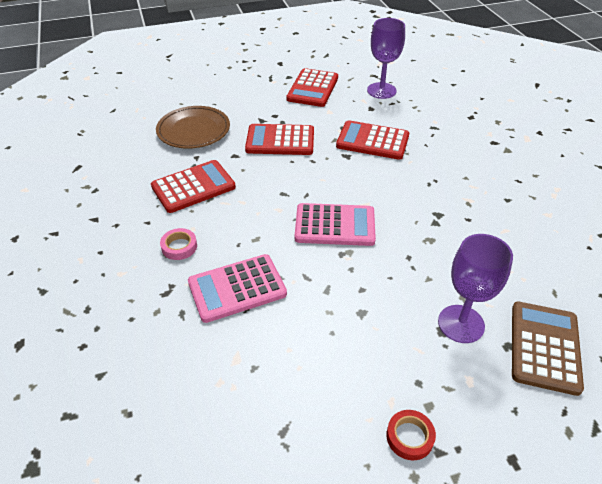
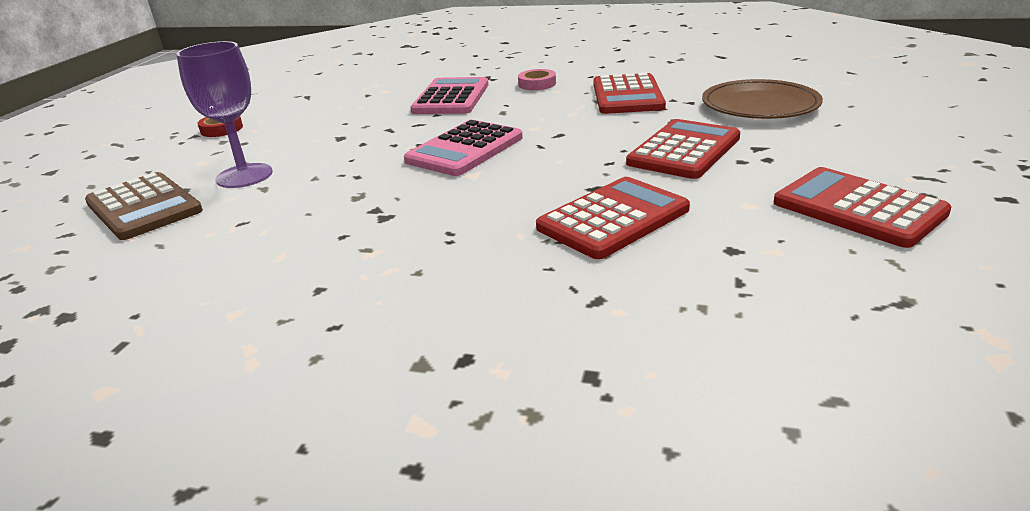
camera: 125 degrees right, 15 degrees down
(381, 90) = (809, 286): purple goblet -> none

